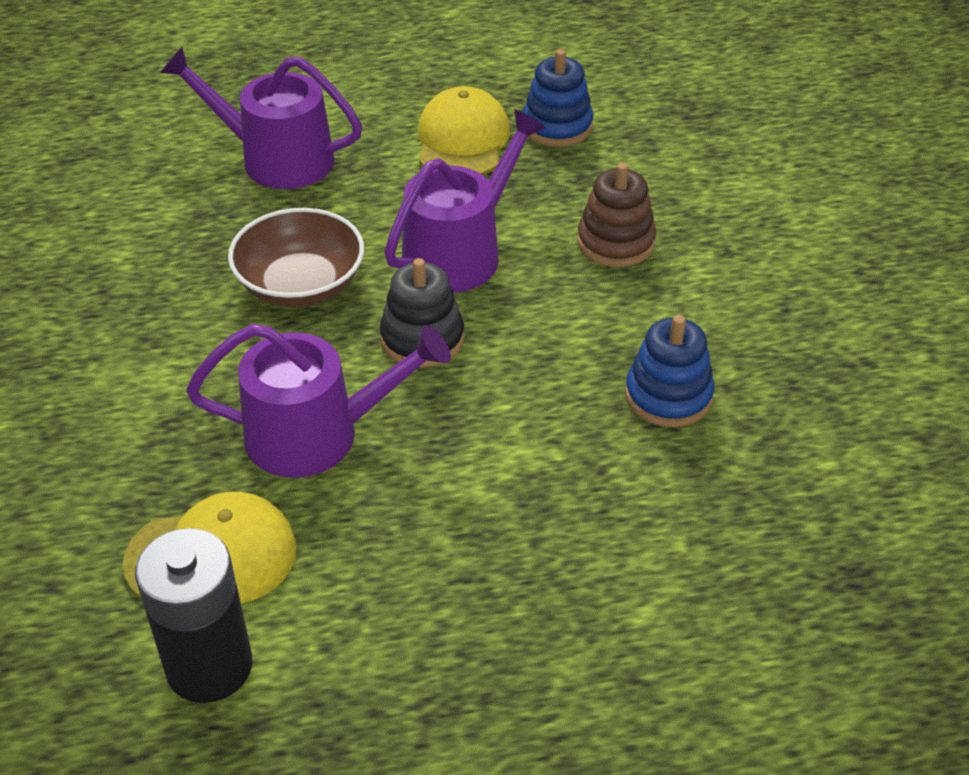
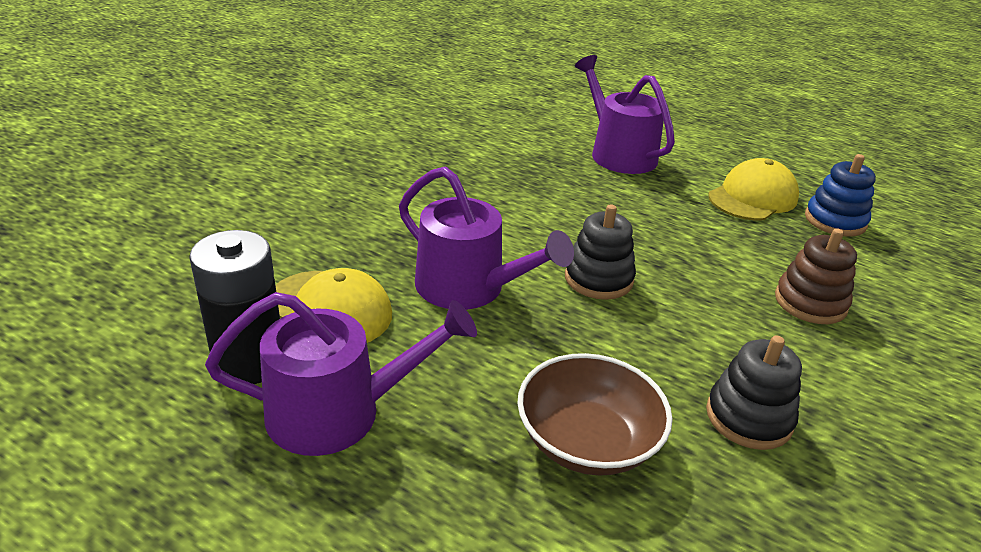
camera: 40 degrees right, 10 degrees down
(300, 285) = (556, 214): brown bowl -> brown bowl (587, 441)
(459, 252) = (681, 249): purple watering can -> purple watering can (338, 412)
(668, 396) = (748, 417): blue stacking toy -> black stacking toy

